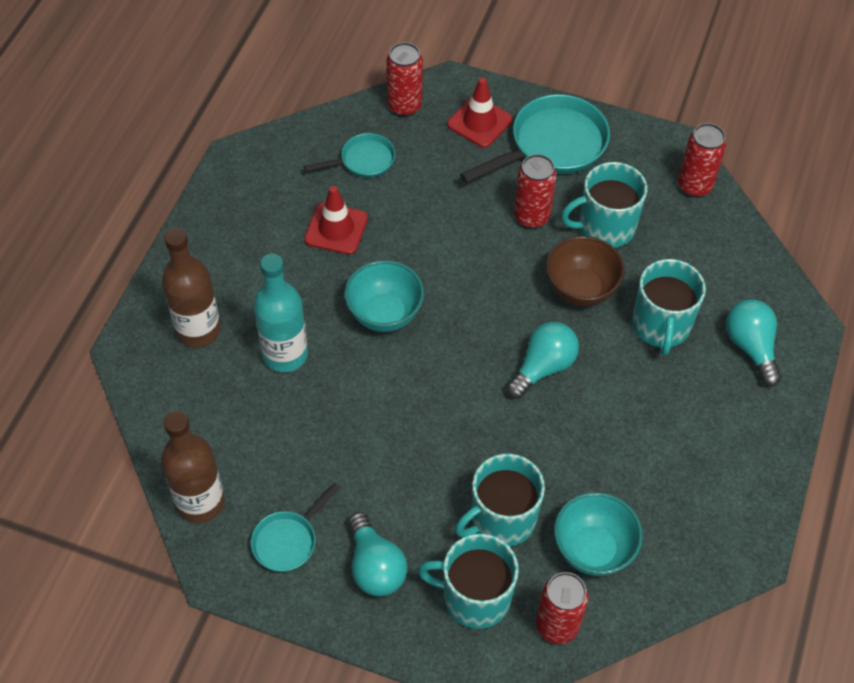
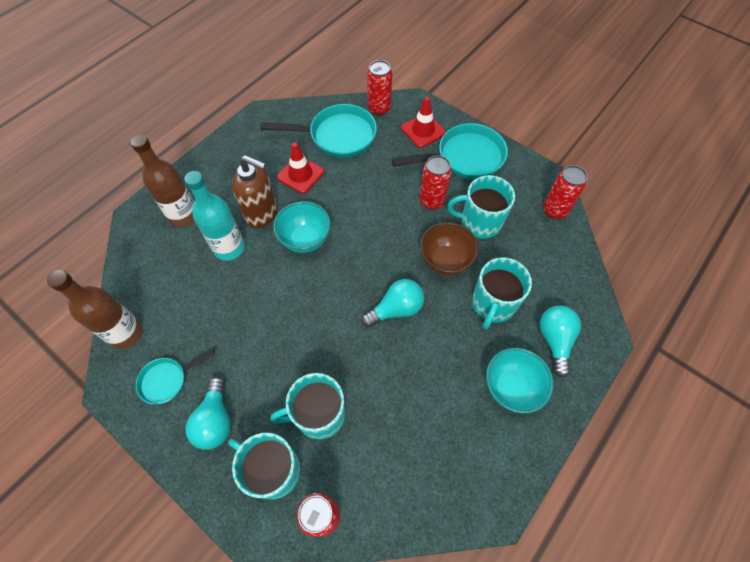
camera: 20 degrees right, 5 degrees up
(308, 297) = (262, 214): none -> brown soap dispenser
(363, 161) = (337, 136): turquoise pan -> turquoise pan, size x1.81
(593, 549) = (375, 463): turquoise bowl -> turquoise bowl (511, 388)

